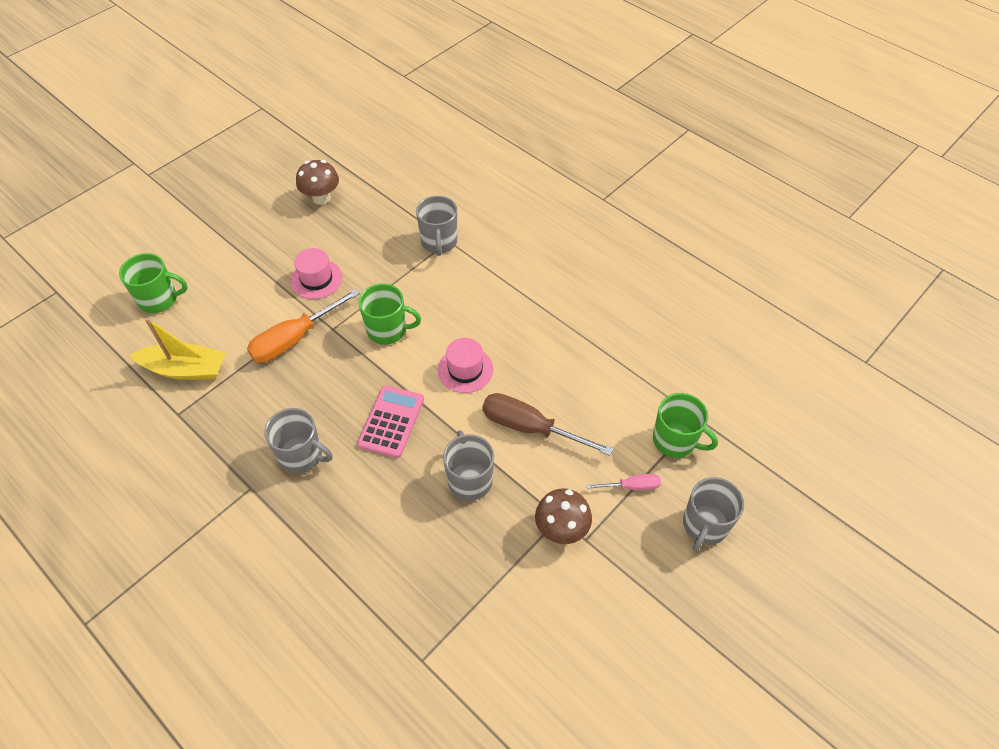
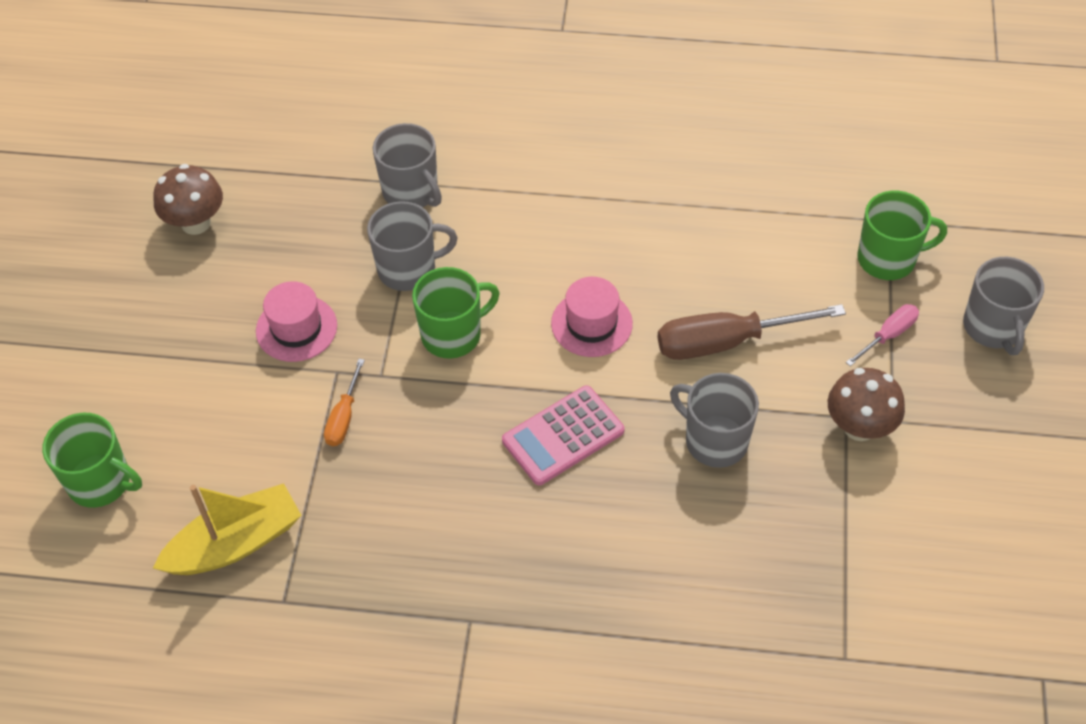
camera: 35 degrees left, 0 degrees up
(159, 299) = (101, 482): green mug -> green mug turned 60 degrees clockwise
(294, 339) = (344, 417): orange screwdriver -> orange screwdriver, size x0.52
(302, 455) = (495, 543): grey mug -> grey mug (408, 269)
(391, 421) = (563, 436): pink calculator -> pink calculator turned 105 degrees counterclockwise

